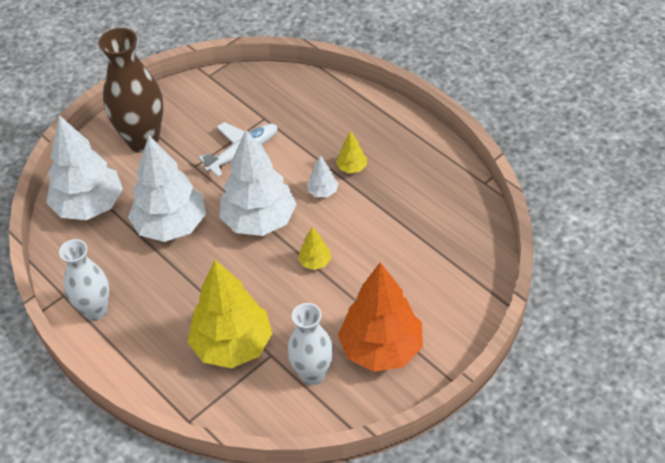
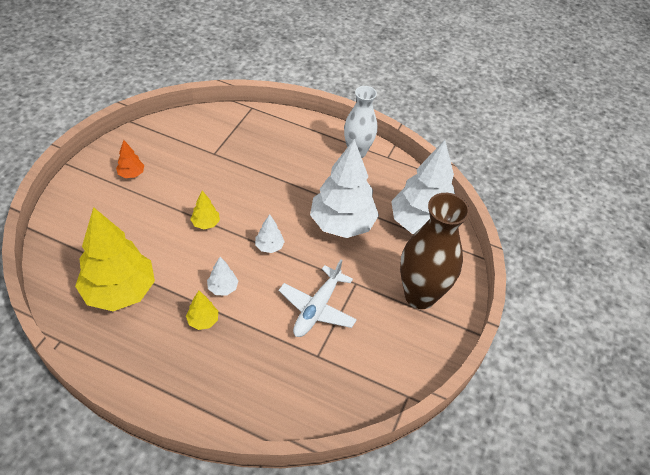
camera: 150 degrees right, 0 degrees up
(232, 346) = (244, 152): yellow tree -> yellow tree (120, 291)
(259, 221) = (269, 246): white tree -> white tree, size x0.42
(312, 374) = (178, 148): white vase -> none
(381, 349) = (131, 174): orange tree -> orange tree, size x0.42

